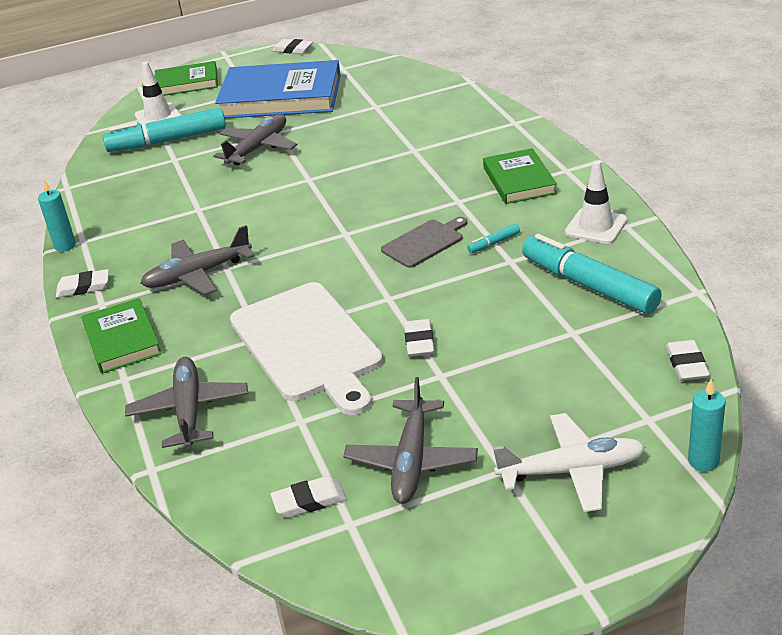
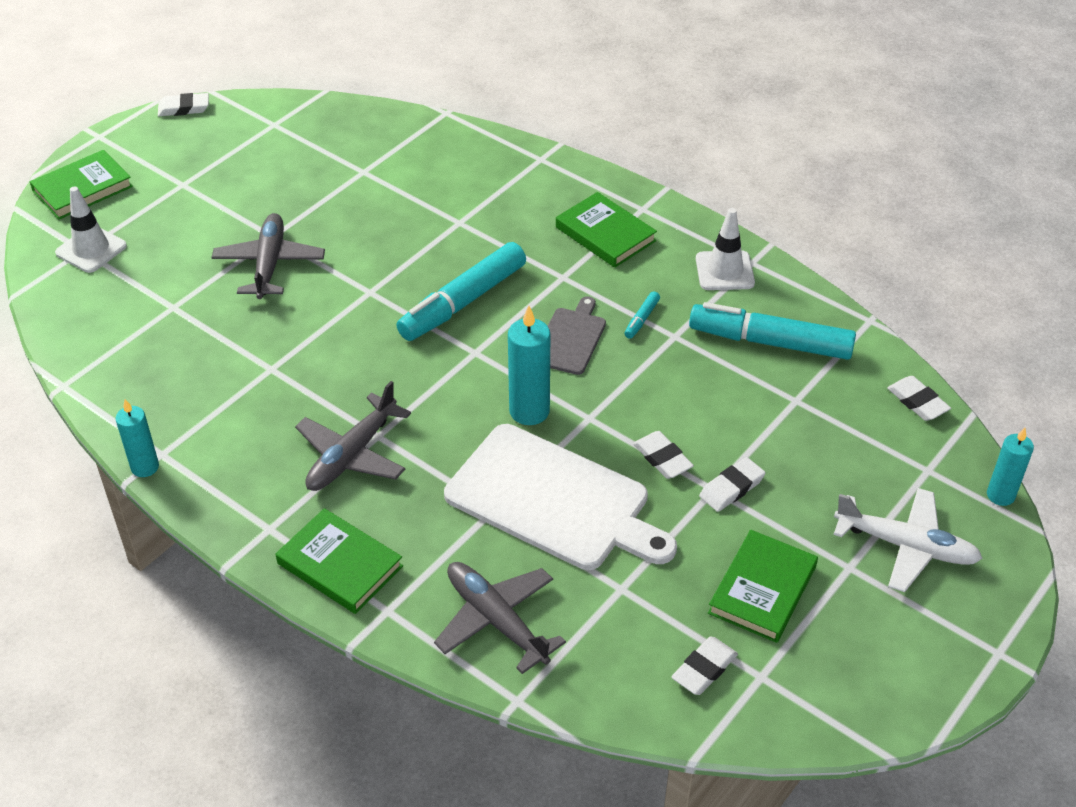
camera: 35 degrees left, 10 degrees up
(83, 287) = (225, 514): white eraser -> white eraser (731, 488)
(167, 141) = (139, 282): turquoise marker -> turquoise marker (463, 302)
(281, 97) = (231, 183): blue book -> none
(347, 281) = (529, 411): none -> turquoise candle
(412, 460) = (762, 589): grey plane -> green book
(571, 471) = (905, 546): white plane -> white plane turned 60 degrees clockwise

